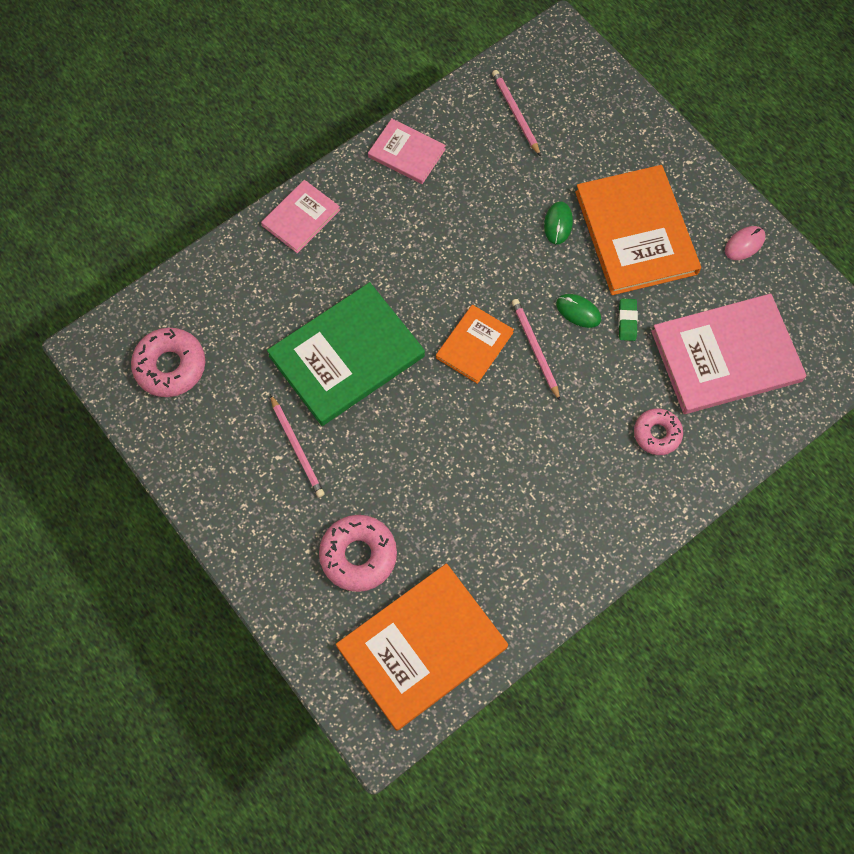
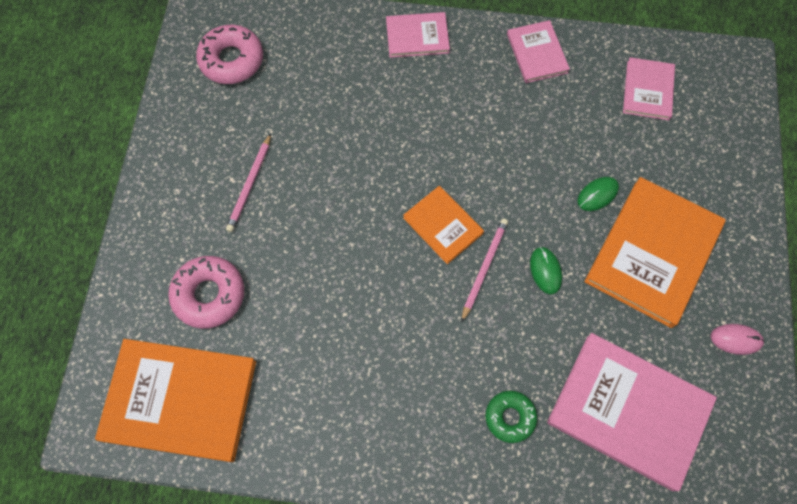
camera: 45 degrees right, 0 degrees up
(347, 356) = (348, 154): green book -> none
(474, 345) = (443, 225): orange book -> orange book turned 60 degrees clockwise
(515, 113) = (648, 90): pink pencil -> pink book
(627, 321) = (576, 312): green eraser -> none
(657, 434) = (510, 417): pink donut -> green donut

